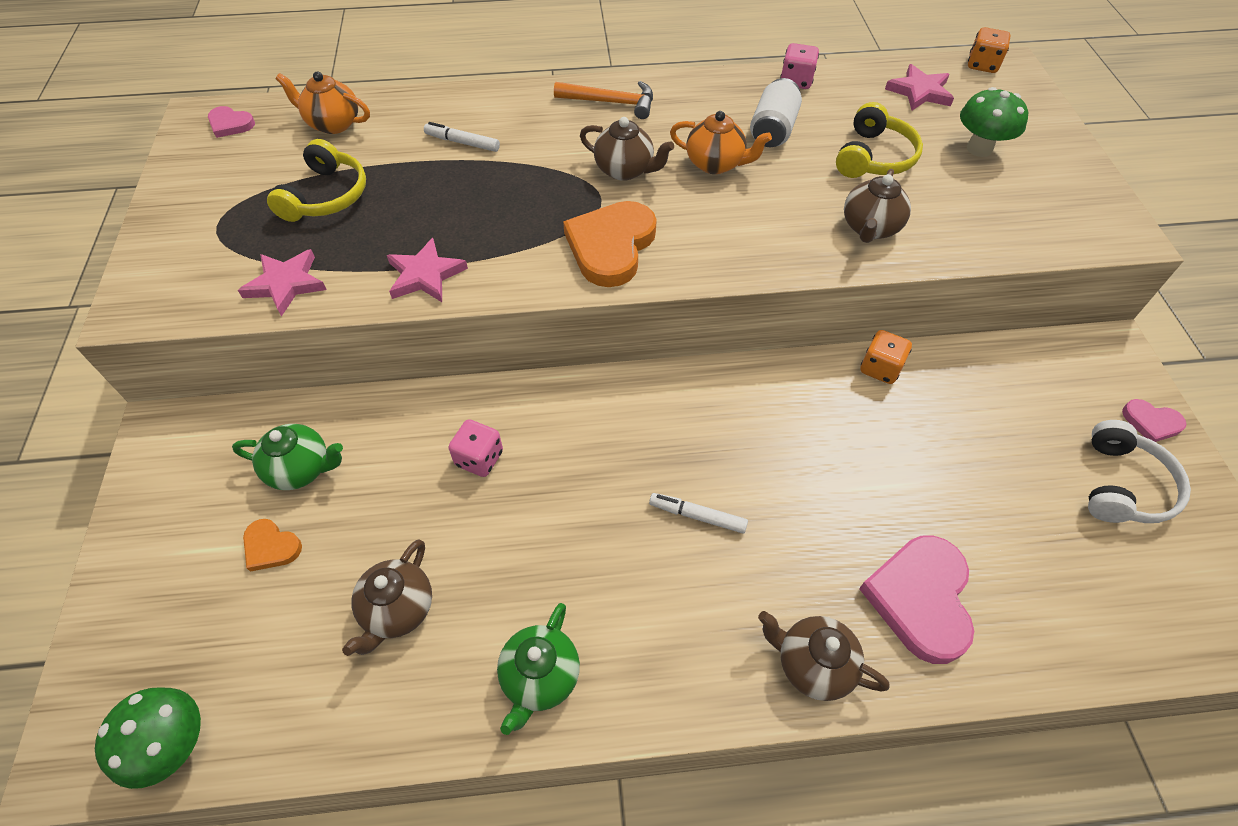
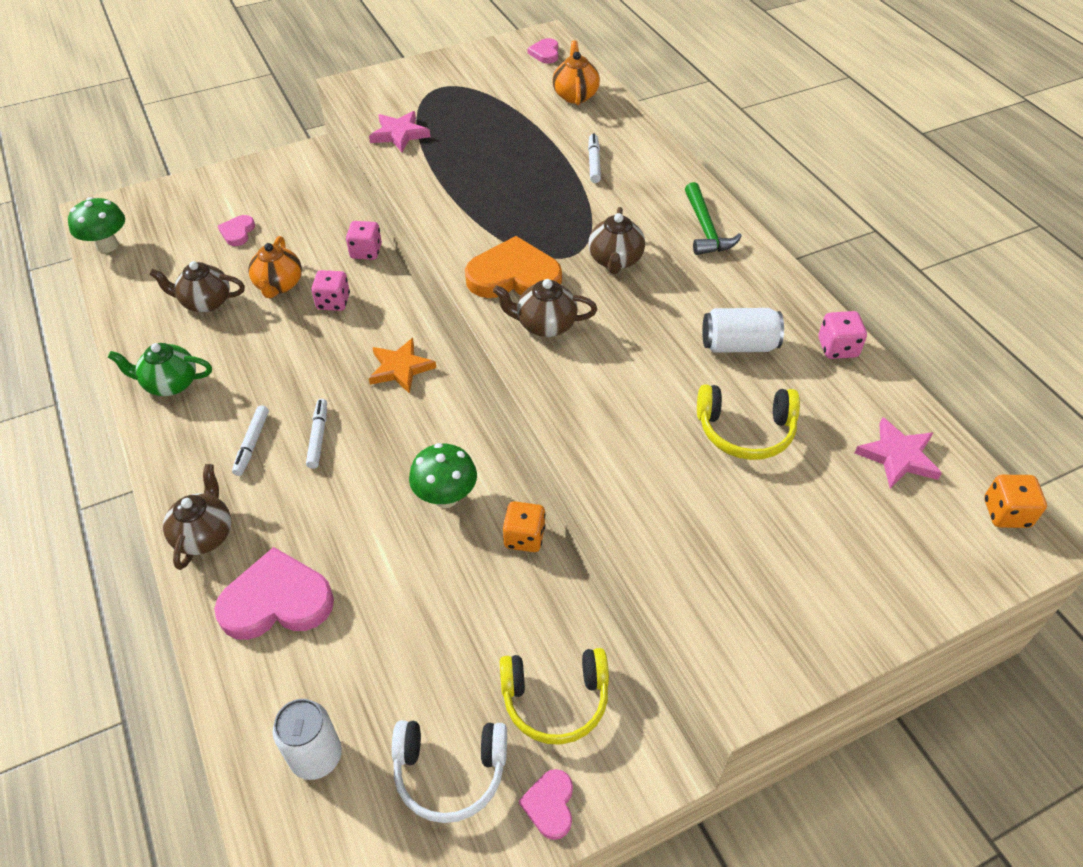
camera: 70 degrees right, 5 degrees down
(271, 547) = (237, 232): orange heart -> pink heart
(301, 469) = (298, 223): green teapot -> none
(326, 196) = (494, 120): yellow headphones -> yellow headphones (555, 699)
(406, 407) = (366, 252): none -> pink dice
(425, 275) = (436, 191): pink star -> none
(612, 103) = (705, 229): orange hammer -> green hammer
(622, 415) = (400, 368): none -> orange star
(685, 589) = (252, 444): none -> white marker
(715, 164) = (659, 315): orange teapot -> orange teapot (279, 285)
(870, 228) = (628, 443): brown teapot -> brown teapot (545, 325)
(979, 149) = (823, 523): green mushroom -> green mushroom (445, 497)
(1107, 592) = (316, 756): none -> white can

